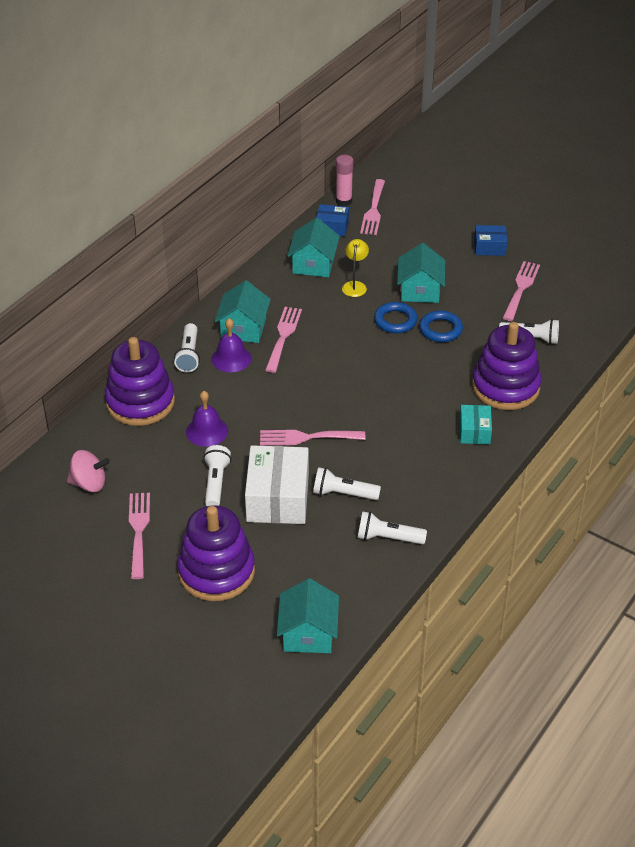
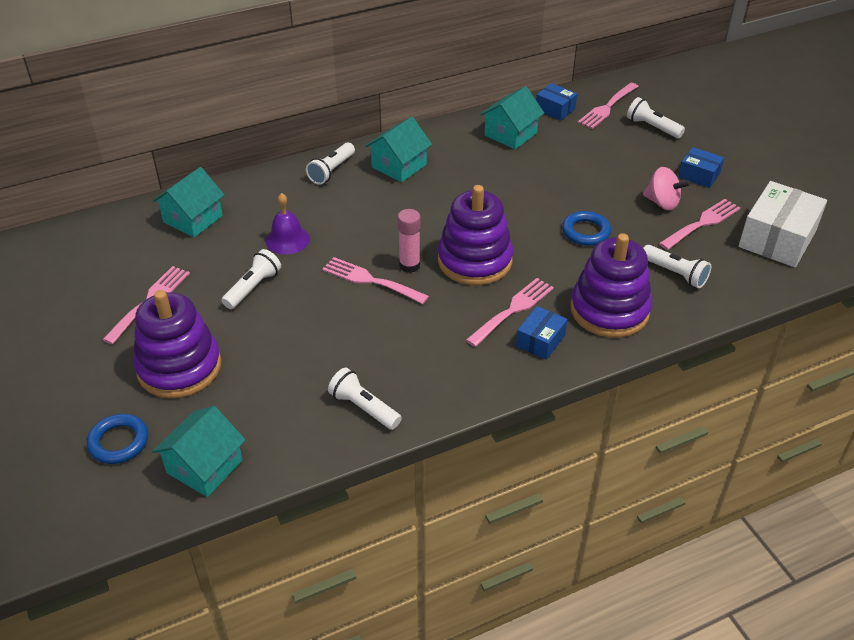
camera: 30 degrees right, 0 degrees up
(89, 484) = (150, 244): pink spinning top -> pink spinning top (662, 203)
(140, 402) = (255, 194): purple stacking toy -> purple stacking toy (474, 261)
(231, 358) = (365, 186): purple bell -> none
(277, 498) = (295, 324): white box -> white box (777, 239)
(283, 336) = (428, 185): pink fork -> pink fork (513, 310)
(343, 494) = (358, 346): white flashlight -> white flashlight (652, 127)
(344, 201) = (585, 92): pink glue stick -> pink glue stick (409, 265)
(355, 285) = (534, 164): yellow lamp -> none
(395, 321) = (547, 208): blue ring -> blue ring (119, 442)
(420, 290) = (594, 190): turquoise house -> turquoise house (193, 219)
(474, 431) = (540, 340): turquoise box -> blue box

